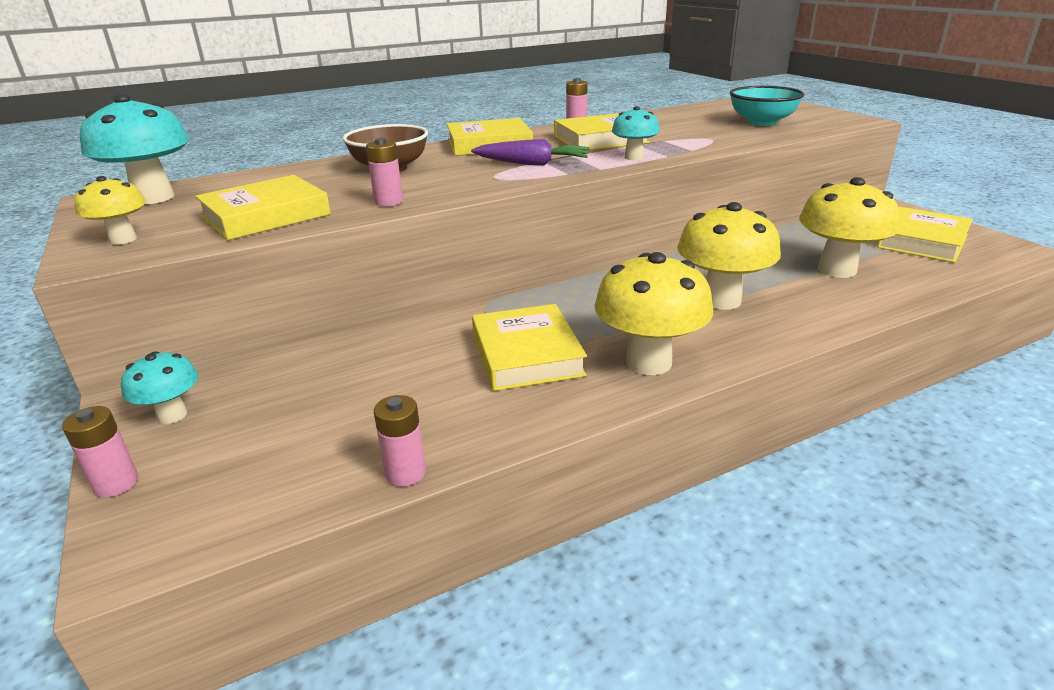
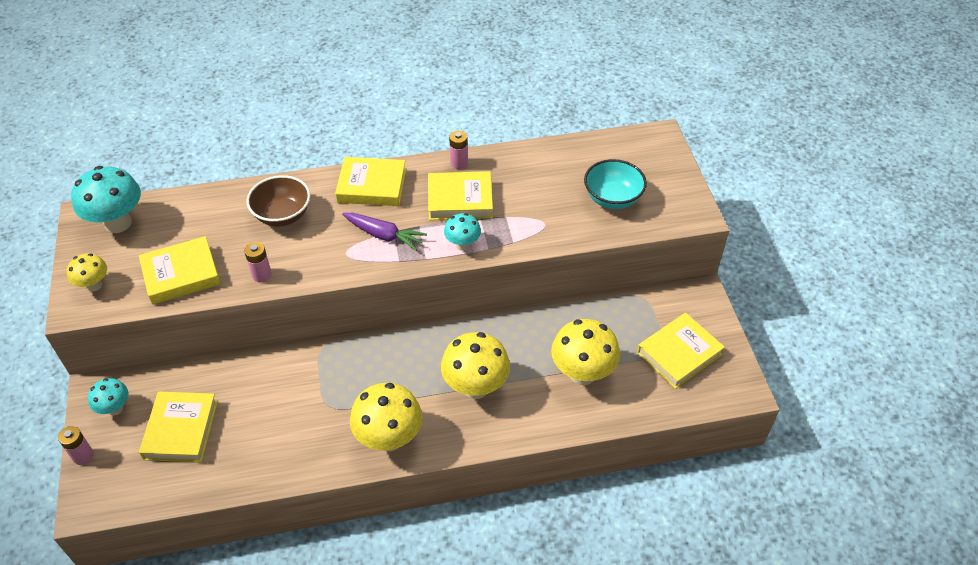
camera: 15 degrees right, 20 degrees up
(405, 473) = (219, 490): pink battery -> none
(527, 354) = (323, 409): yellow book -> yellow book (181, 430)

